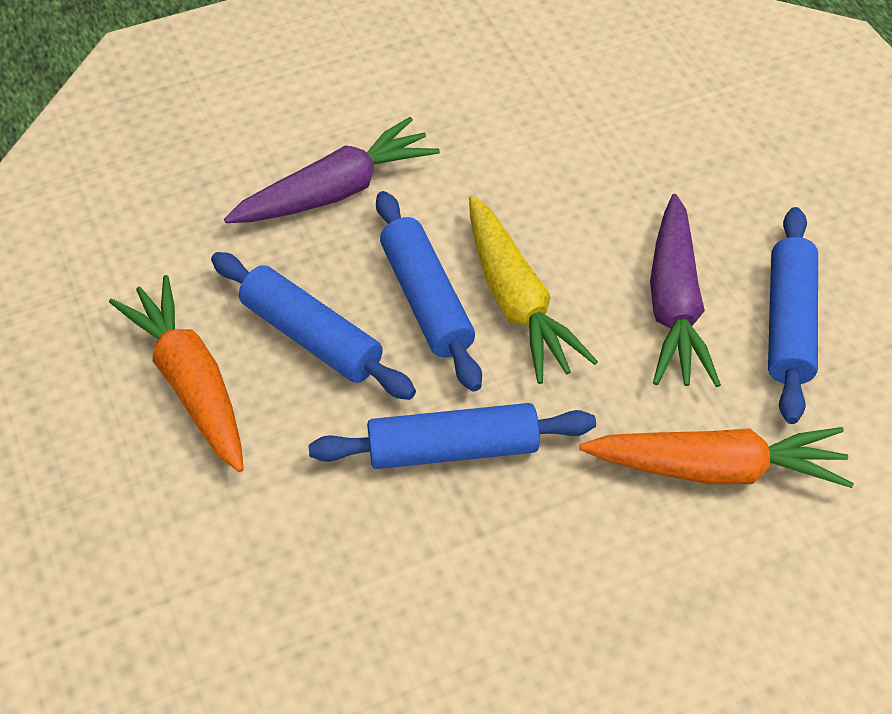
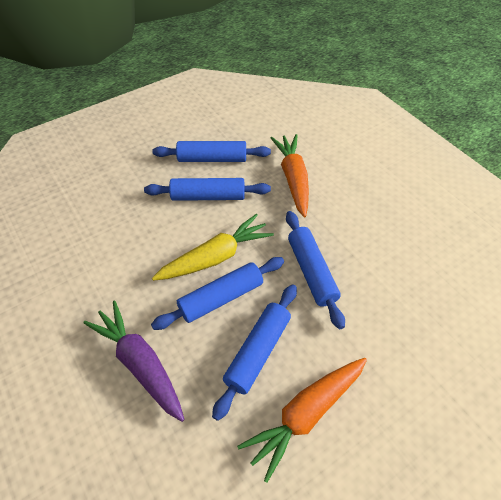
camera: 100 degrees left, 0 degrees up
(674, 305) = (208, 196): purple carrot -> blue rolling pin

